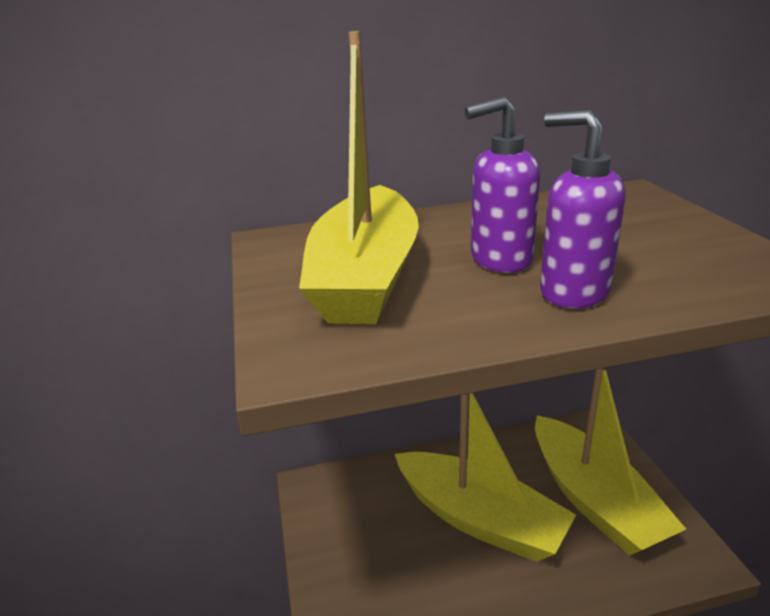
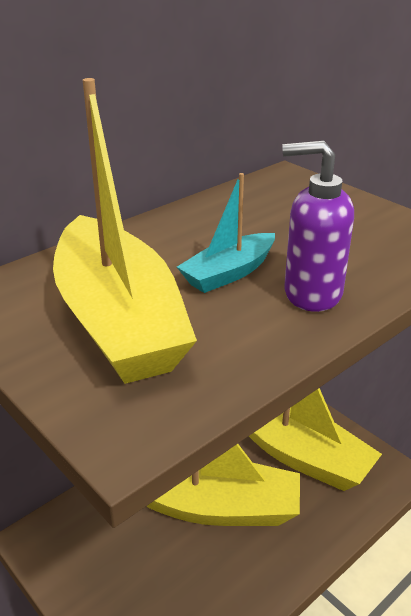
camera: 30 degrees left, 5 degrees up
(500, 260) = (229, 273): purple soap dispenser -> turquoise boat

